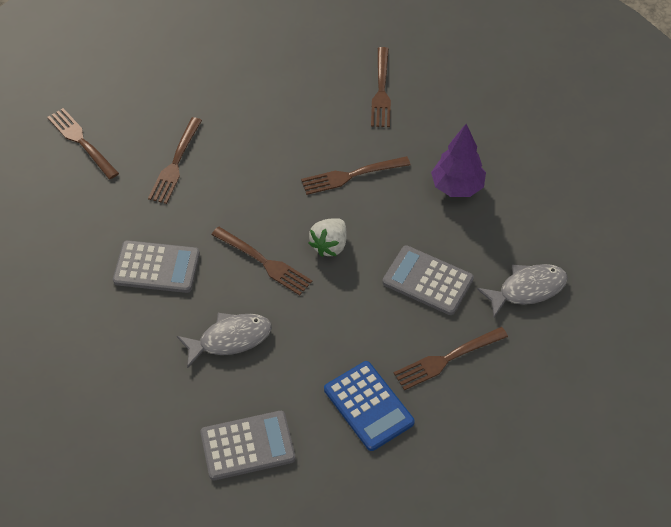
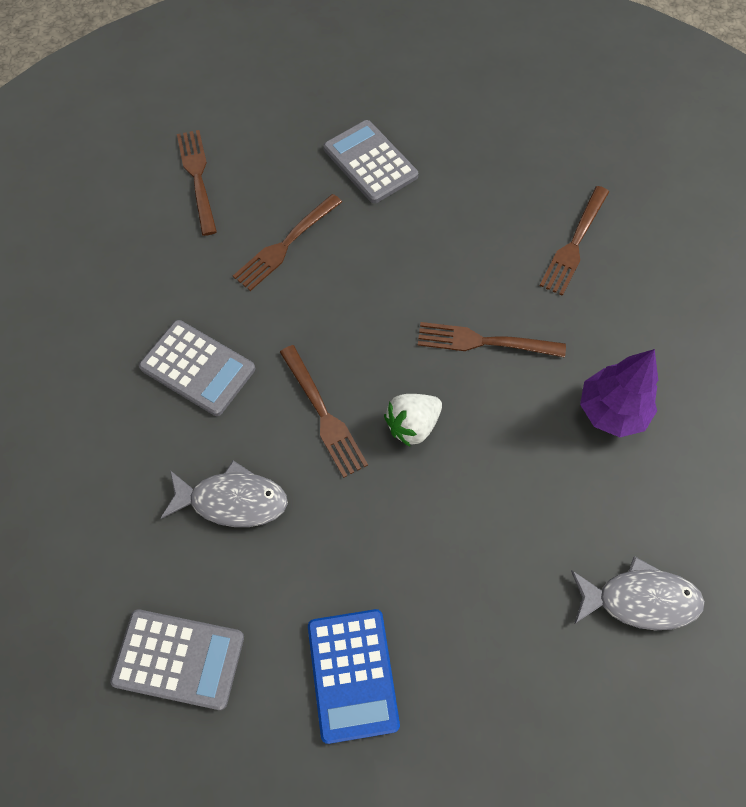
camera: 25 degrees right, 10 degrees up
(427, 281) = (512, 528): grey calculator -> grey calculator (370, 162)
(447, 359) = (485, 654): brown fork -> none

